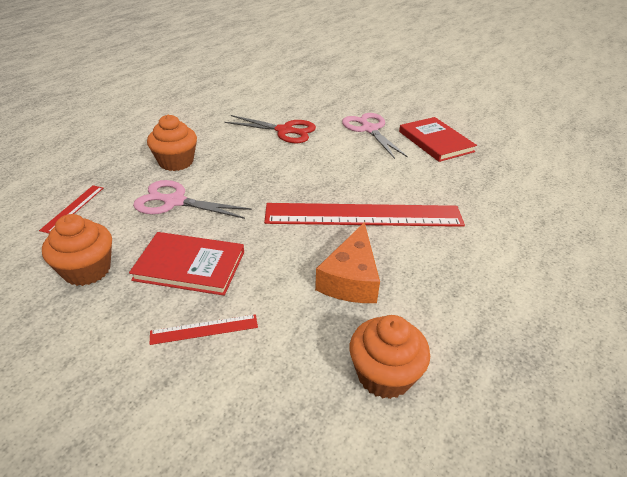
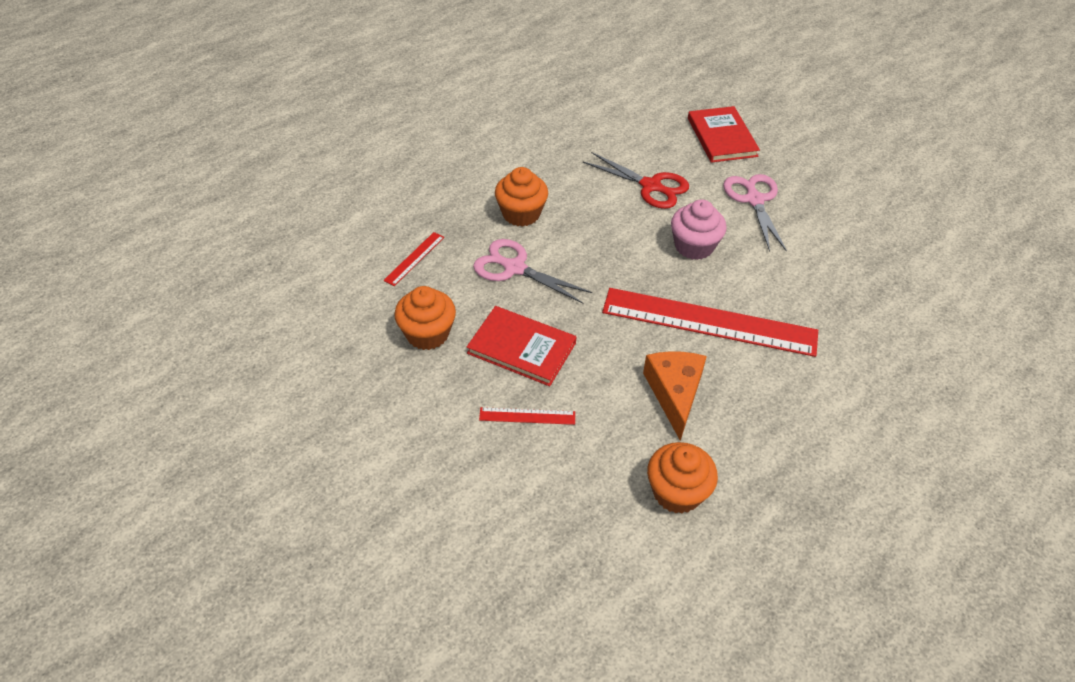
camera: 15 degrees right, 10 degrees up
(332, 164) = (694, 246): none -> pink cupcake
(351, 278) = (674, 393): orange cheese -> orange cheese turned 150 degrees clockwise
(435, 141) = (830, 232): red book -> red book (721, 137)

